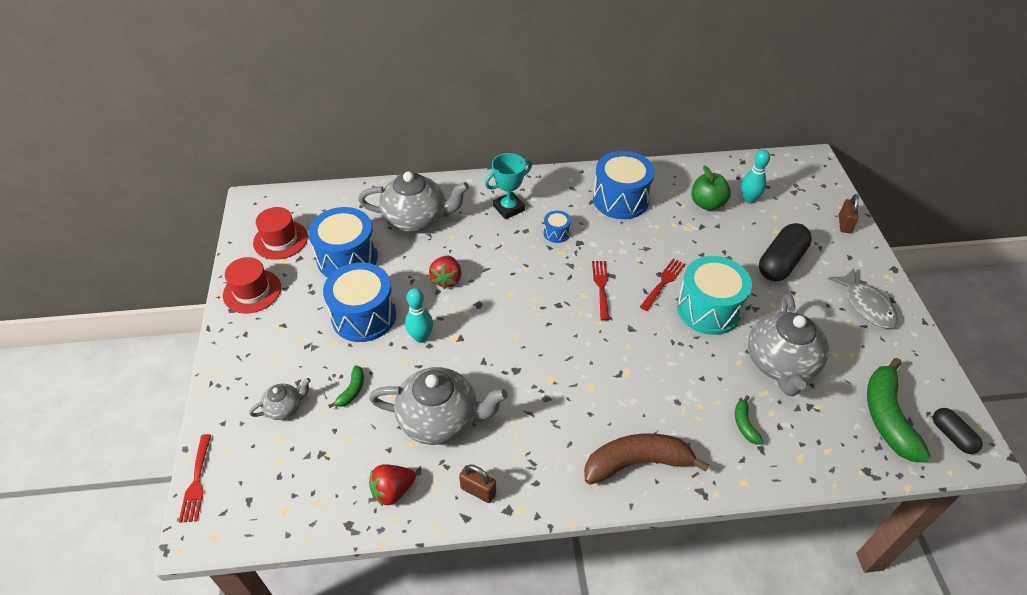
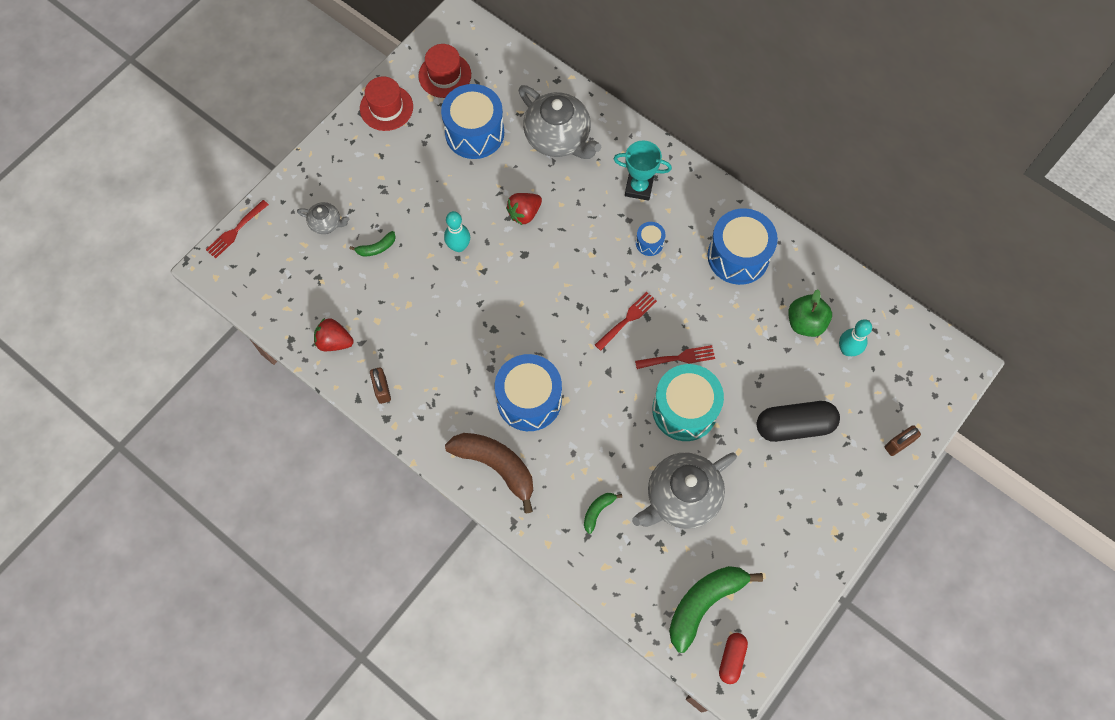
camera: 45 degrees right, 20 degrees up
(364, 316) = (438, 194): blue drum -> blue drum (529, 400)
(440, 420) = (408, 320): grey teapot -> none
(866, 305) = (812, 520): grey fish -> none
(952, 436) = (731, 659): black capsule -> red capsule

